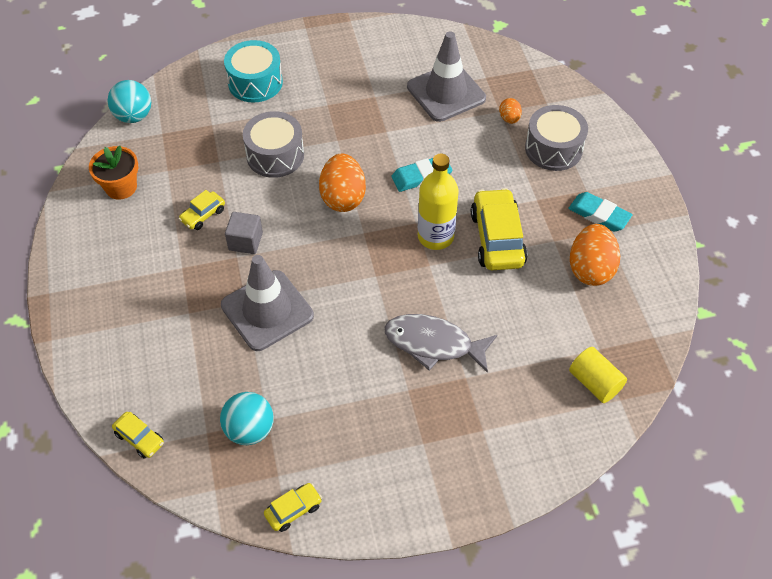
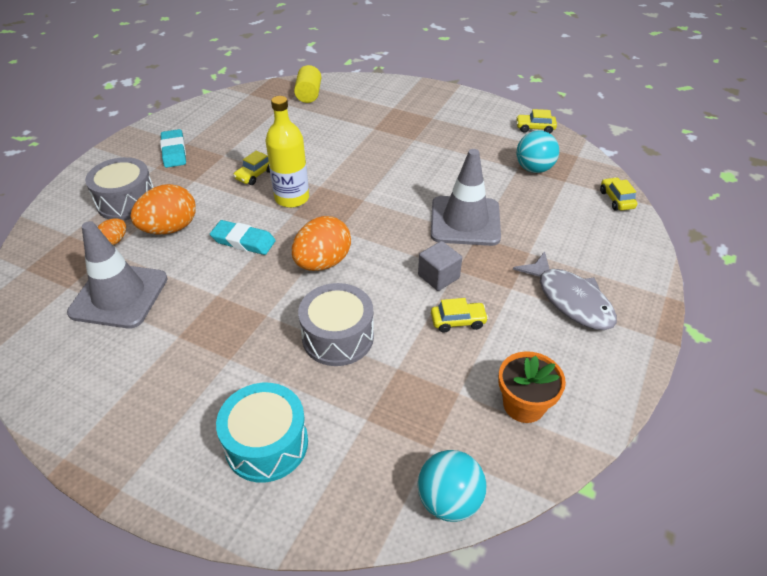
camera: 140 degrees left, 10 degrees down
(434, 344) = (372, 149): grey fish -> grey fish (570, 299)
(497, 238) = (255, 175): yellow car -> yellow car, size x0.51
(590, 269) = (228, 132): orange egg -> orange egg (170, 228)

